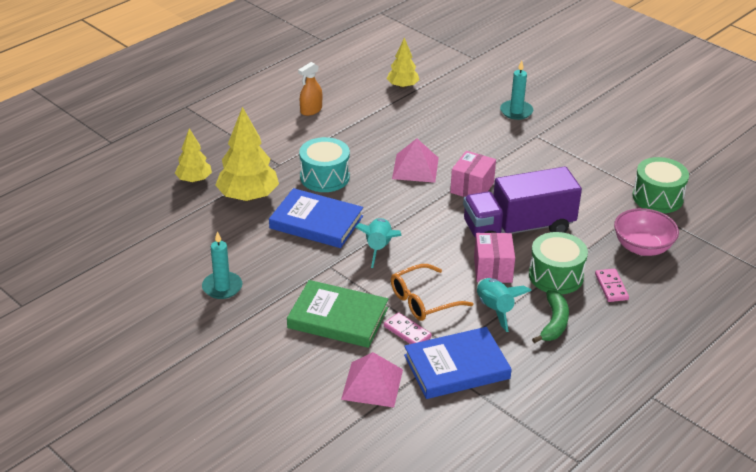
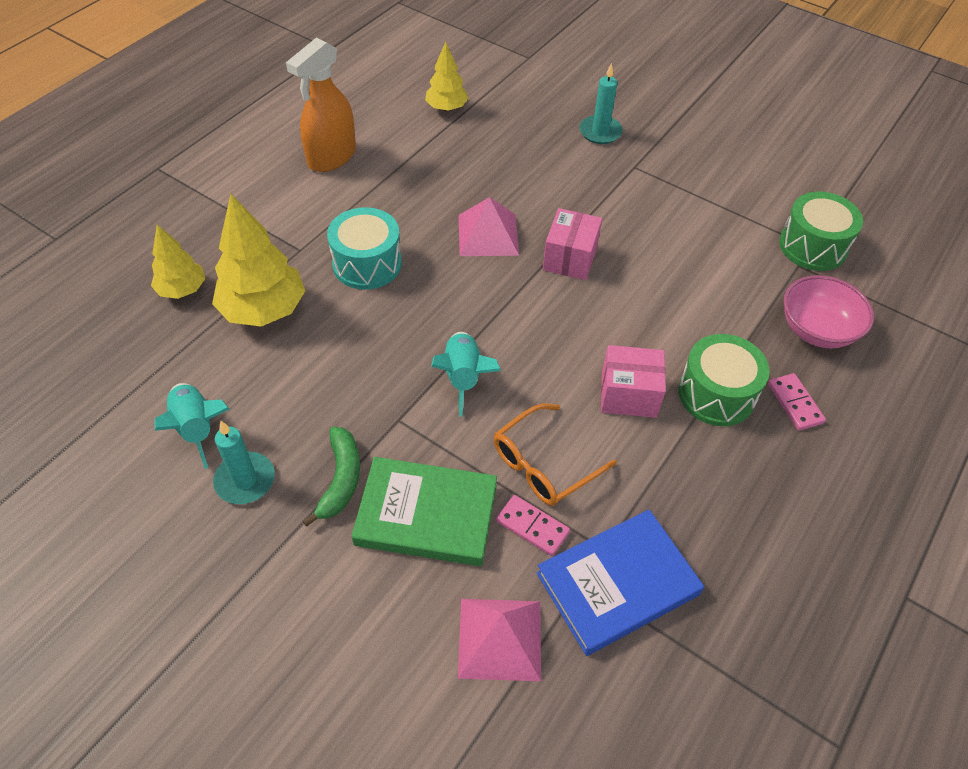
camera: 10 degrees left, 15 degrees up
(311, 110) = (331, 157): orange spray bottle -> orange spray bottle, size x1.72
(316, 222) = (367, 343): blue book -> none
(492, 270) = (628, 395): pink box -> pink box turned 75 degrees counterclockwise
(495, 309) = (648, 466): turquoise rocket -> turquoise rocket (196, 428)
(518, 228) = (646, 319): purple truck -> none
(554, 323) = (735, 479): green banana -> green banana (340, 479)

